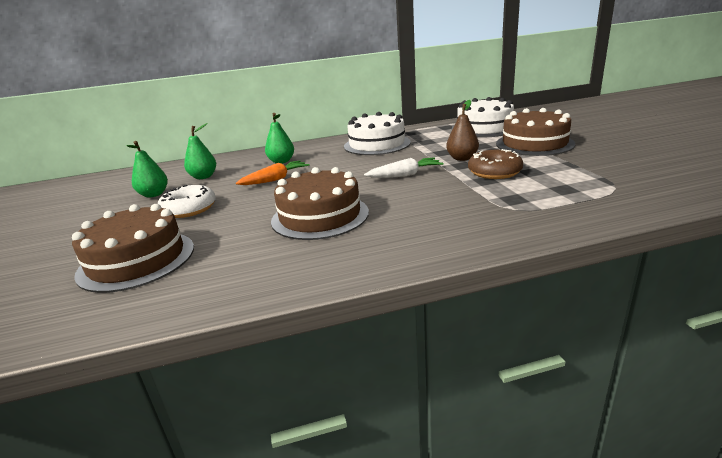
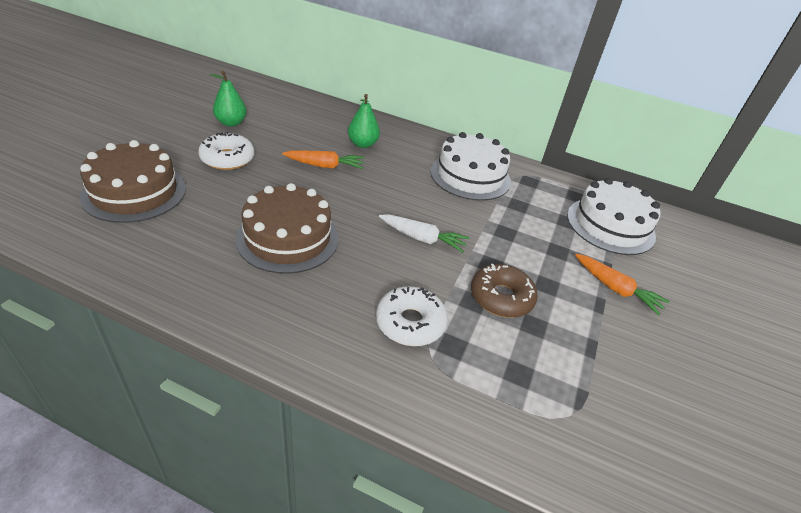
camera: 30 degrees right, 15 degrees up
(203, 177) = (286, 124): green pear -> none
(462, 158) = (507, 255): brown pear -> none
(473, 204) = (410, 323): none -> white donut
(534, 144) = (615, 289): brown cake -> orange carrot

